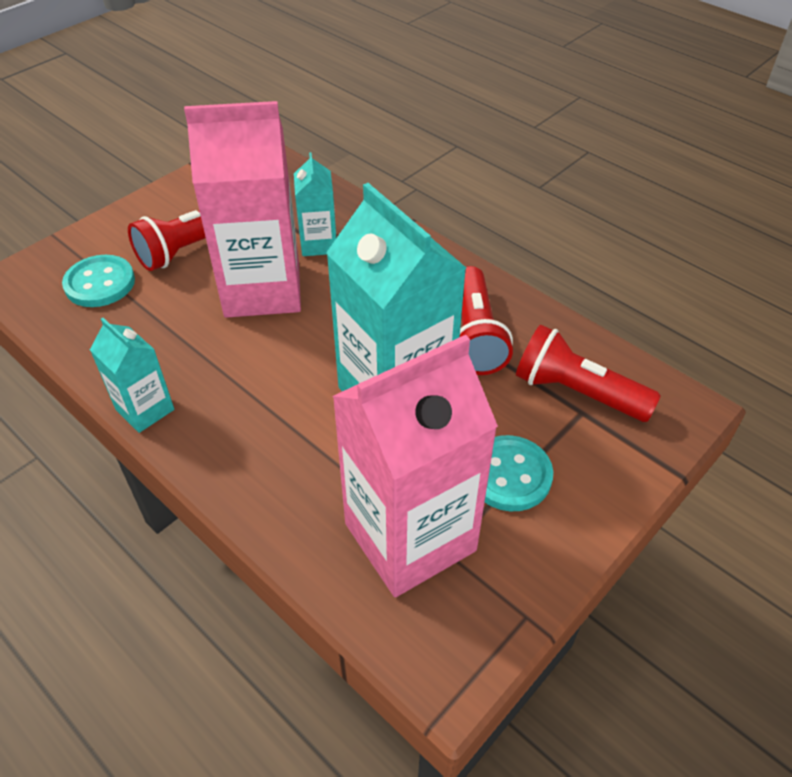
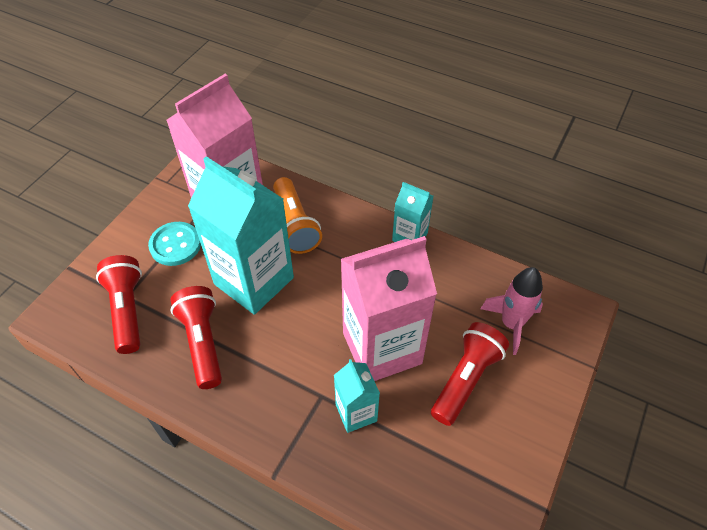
camera: 165 degrees right, 5 degrees up
(100, 283) = (511, 324): turquoise button -> pink rocket
(309, 467) = (295, 225): none -> orange flashlight
(577, 392) = (127, 310): red flashlight -> red flashlight turned 120 degrees counterclockwise

